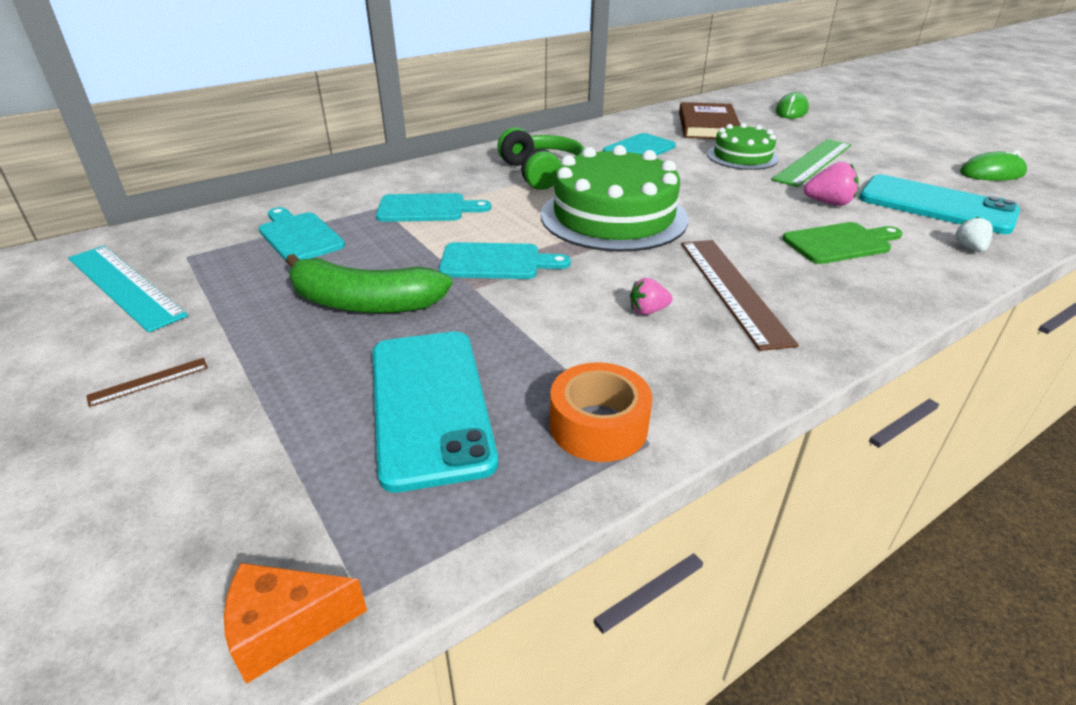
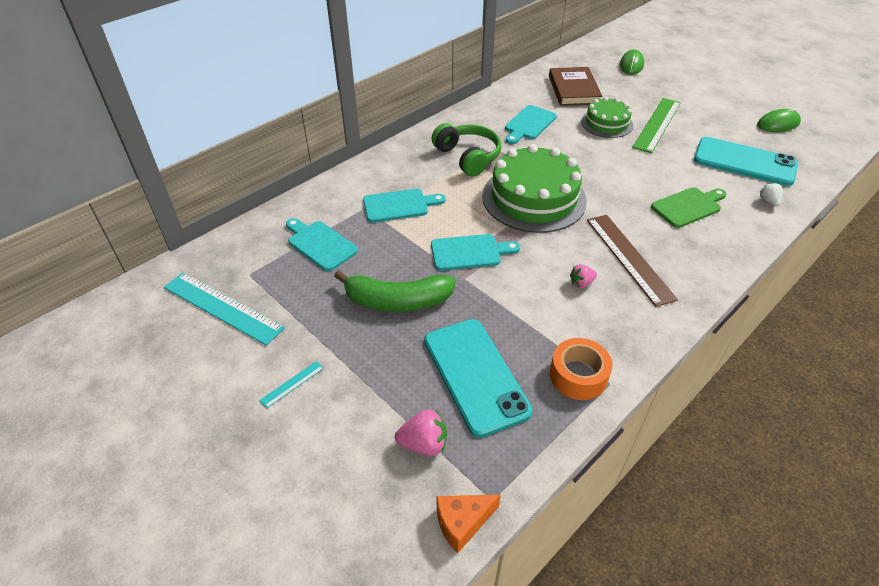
camera: 10 degrees left, 10 degrees up
(149, 382) = (292, 384): brown ruler -> turquoise ruler
(828, 203) = (674, 168): pink strawberry -> pink strawberry (424, 444)

